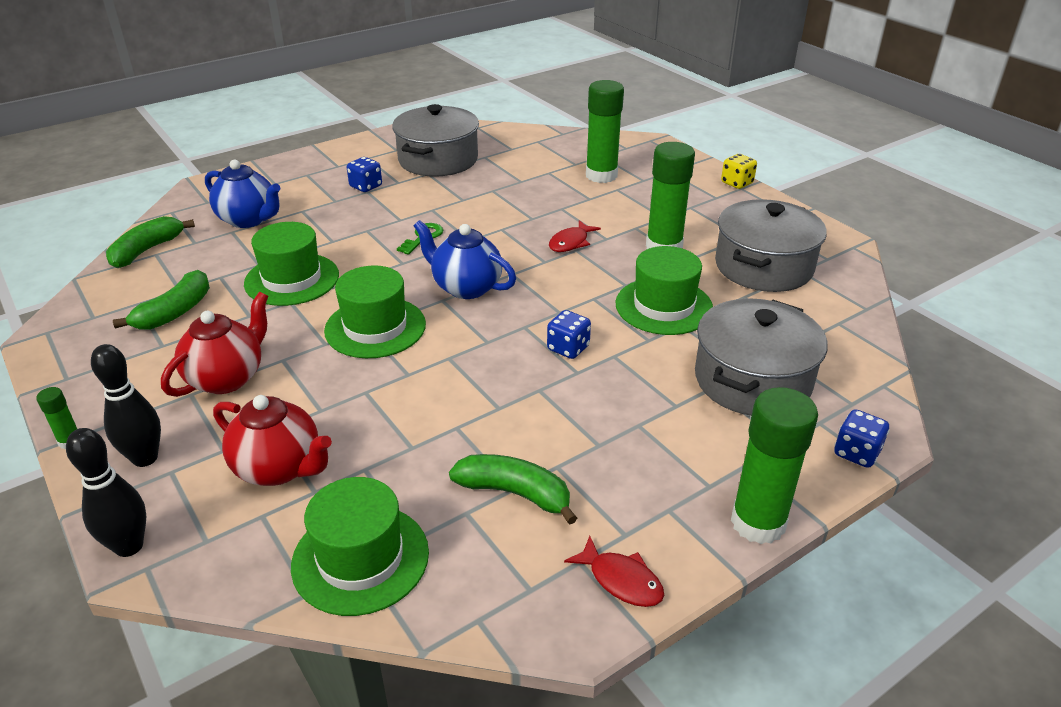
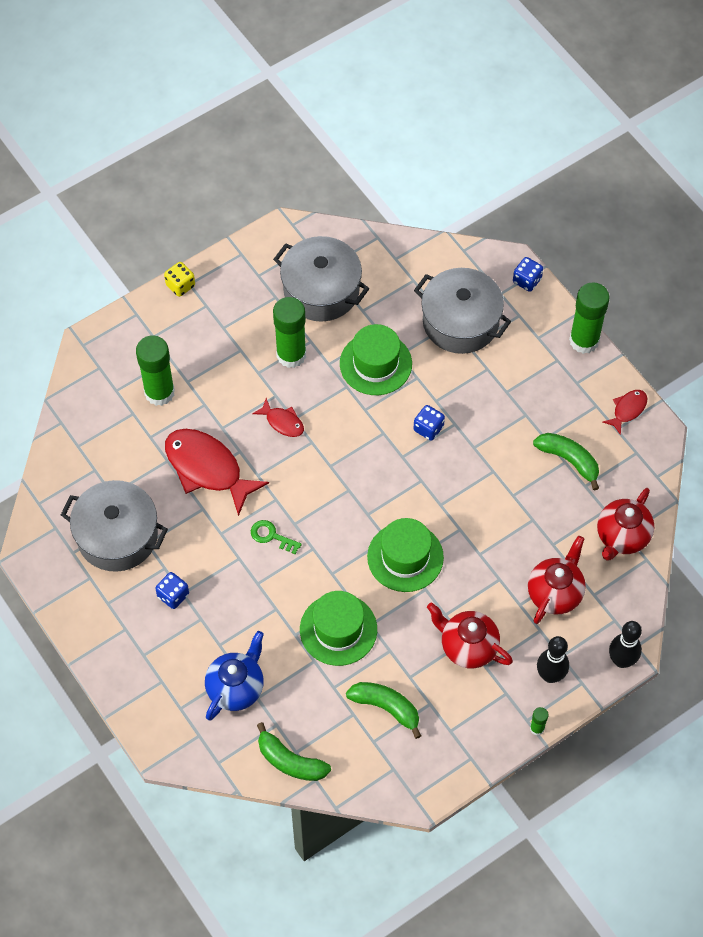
camera: 90 degrees left, 25 degrees up
(360, 558) = (622, 536): green hat -> red teapot
(466, 287) = (350, 498): blue teapot -> none
(510, 201) = (207, 469): none -> red fish
(515, 493) = (569, 460): green banana -> green banana turned 105 degrees clockwise

